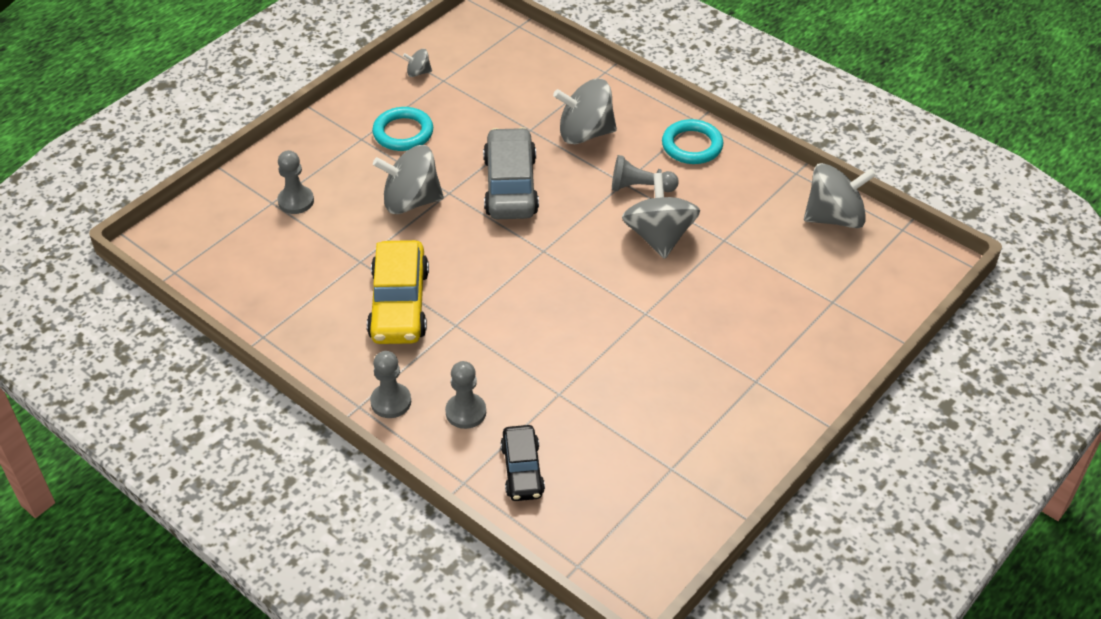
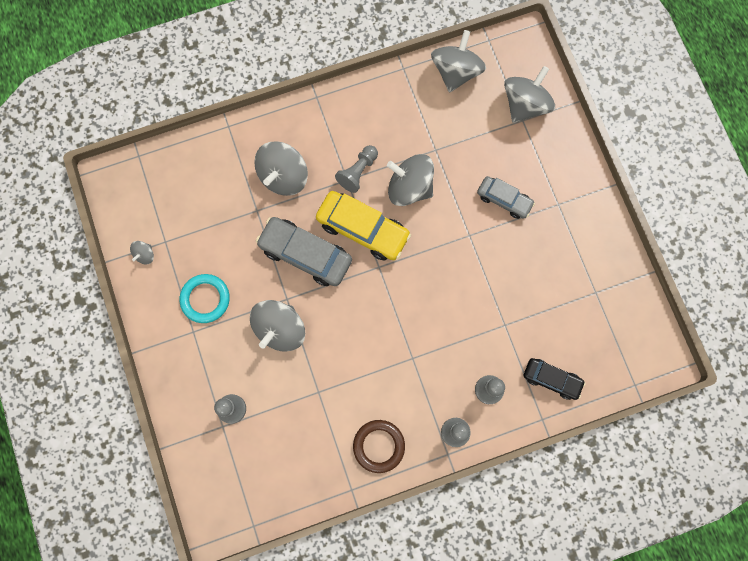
camera: 60 degrees left, 30 degrees up
(329, 338) = (379, 446): none -> brown ring
(399, 304) = (374, 385): yellow car -> yellow car (363, 229)
(692, 145) = (339, 115): turquoise ring -> none
(716, 326) = (504, 200): none -> grey car
(854, 295) = (525, 105): none -> grey spinning top

